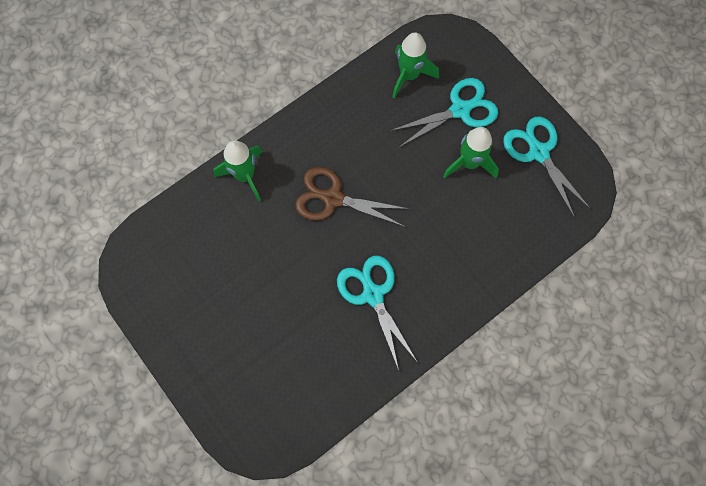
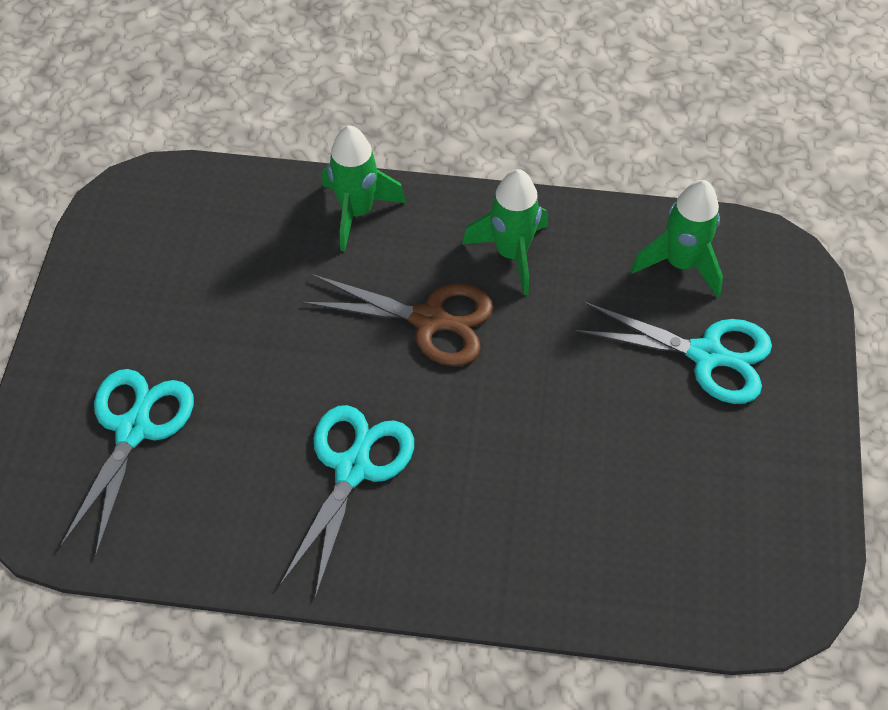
camera: 45 degrees right, 15 degrees down
(333, 198) = (429, 320): brown scissors -> brown scissors turned 135 degrees clockwise
(469, 163) = (650, 426): green rocket -> green rocket (511, 253)
(538, 152) = (763, 494): turquoise scissors -> turquoise scissors (134, 429)

